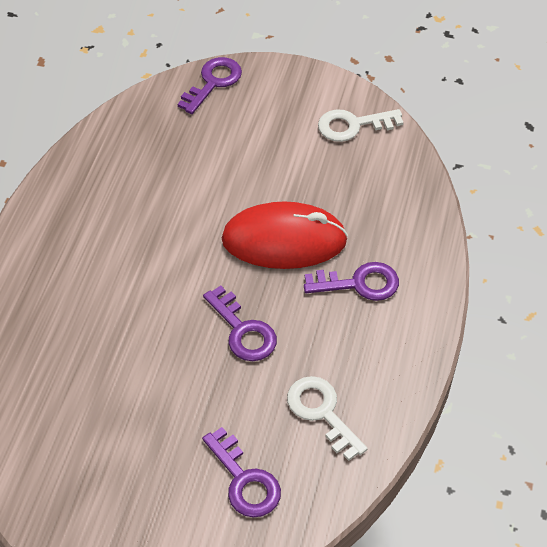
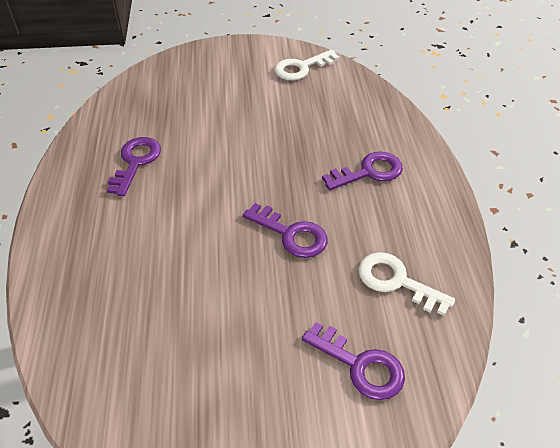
camera: 20 degrees left, 5 degrees down
(213, 82) = (177, 64): purple key -> purple key (136, 162)
(284, 240) = (290, 156): red mouse -> none

